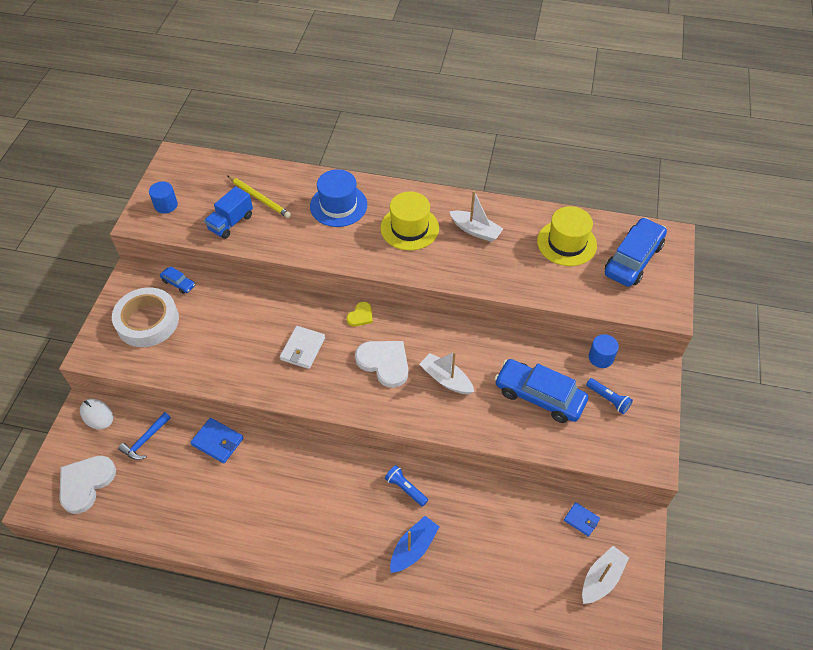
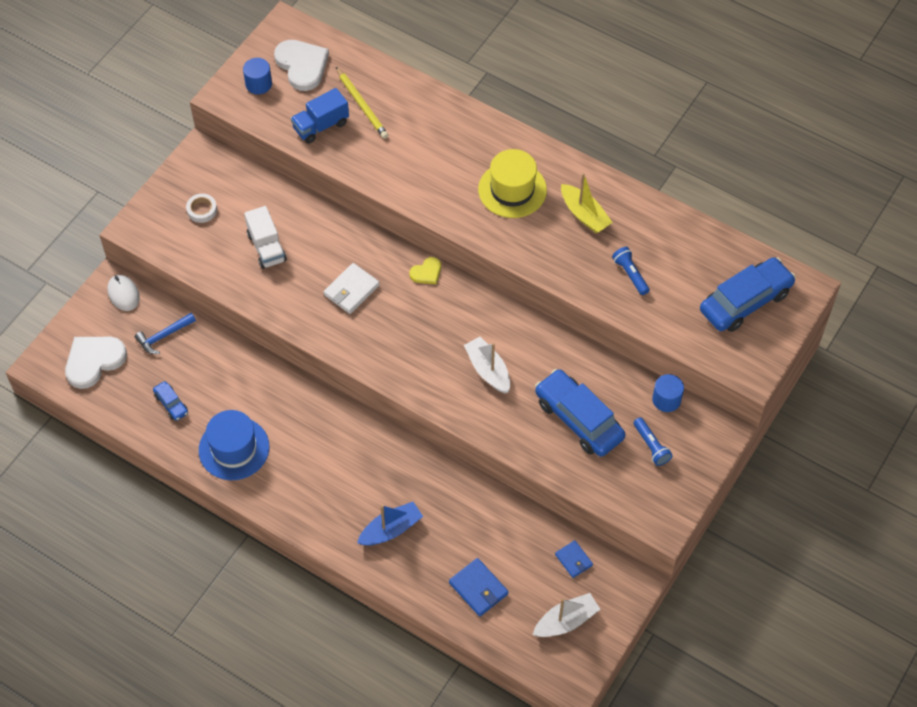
camera: 20 degrees right, 5 degrees up
(147, 321) = (202, 210): white tape -> white tape, size x0.44
(178, 283) = (247, 176): blue car -> blue car (171, 404)
(216, 335) = (266, 247): none -> white truck
(217, 441) = (235, 360): blue wallet -> blue wallet (478, 588)
(338, 205) = (445, 139): blue hat -> blue hat (234, 448)
(384, 363) = (430, 332): white heart -> white heart (302, 65)
(405, 488) = (407, 470): blue flashlight -> blue flashlight (630, 274)
(475, 230) = (584, 214): white boat -> yellow boat
(566, 243) = (680, 260): yellow hat -> none

